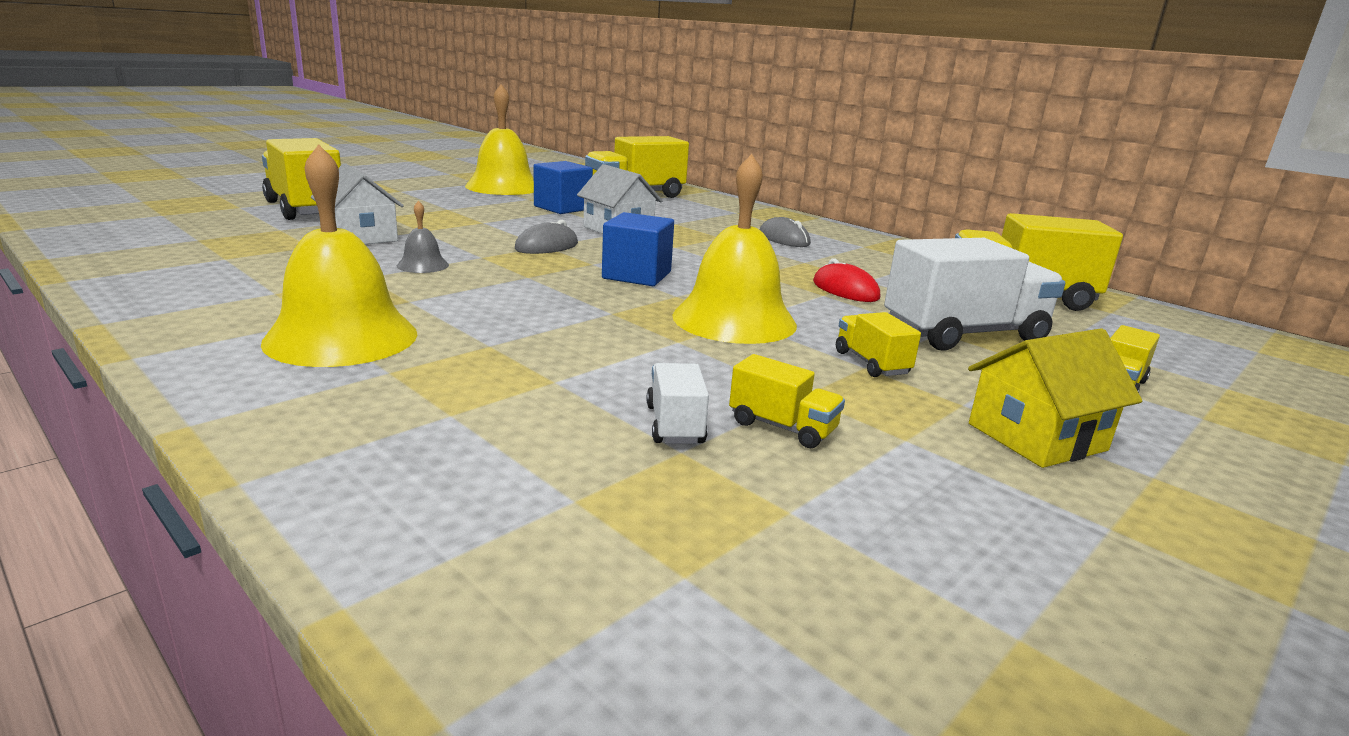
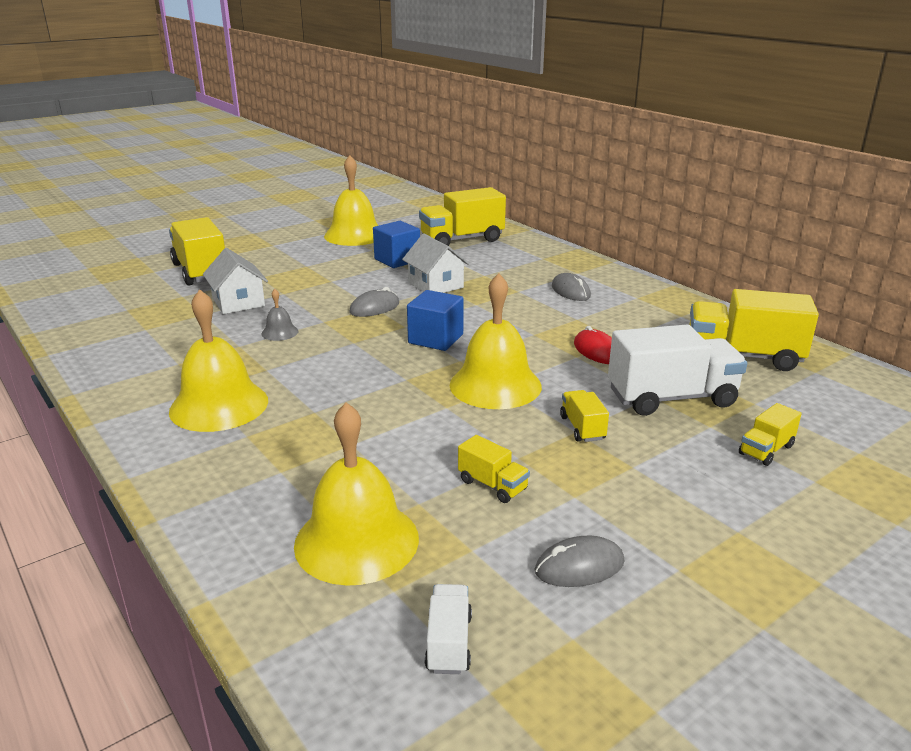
camera: 10 degrees right, 5 degrees up
(598, 504) = (356, 541): none -> yellow bell
(674, 424) = (421, 482): white truck -> white truck (448, 643)
(966, 529) = (579, 567): none -> grey mouse
(1036, 437) = (671, 496): yellow house -> none

